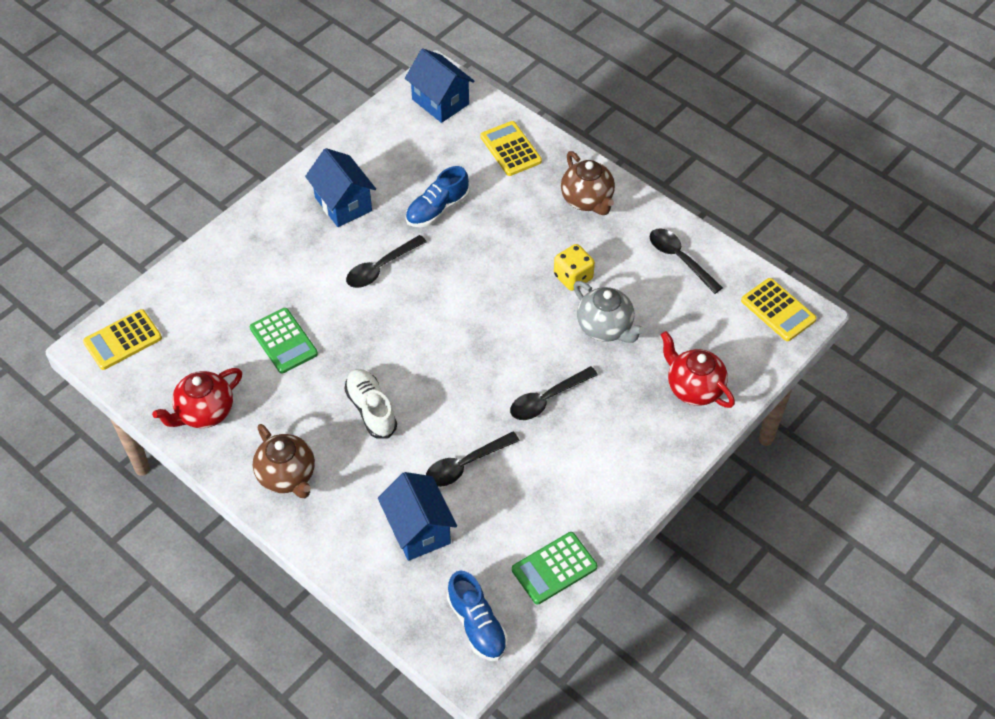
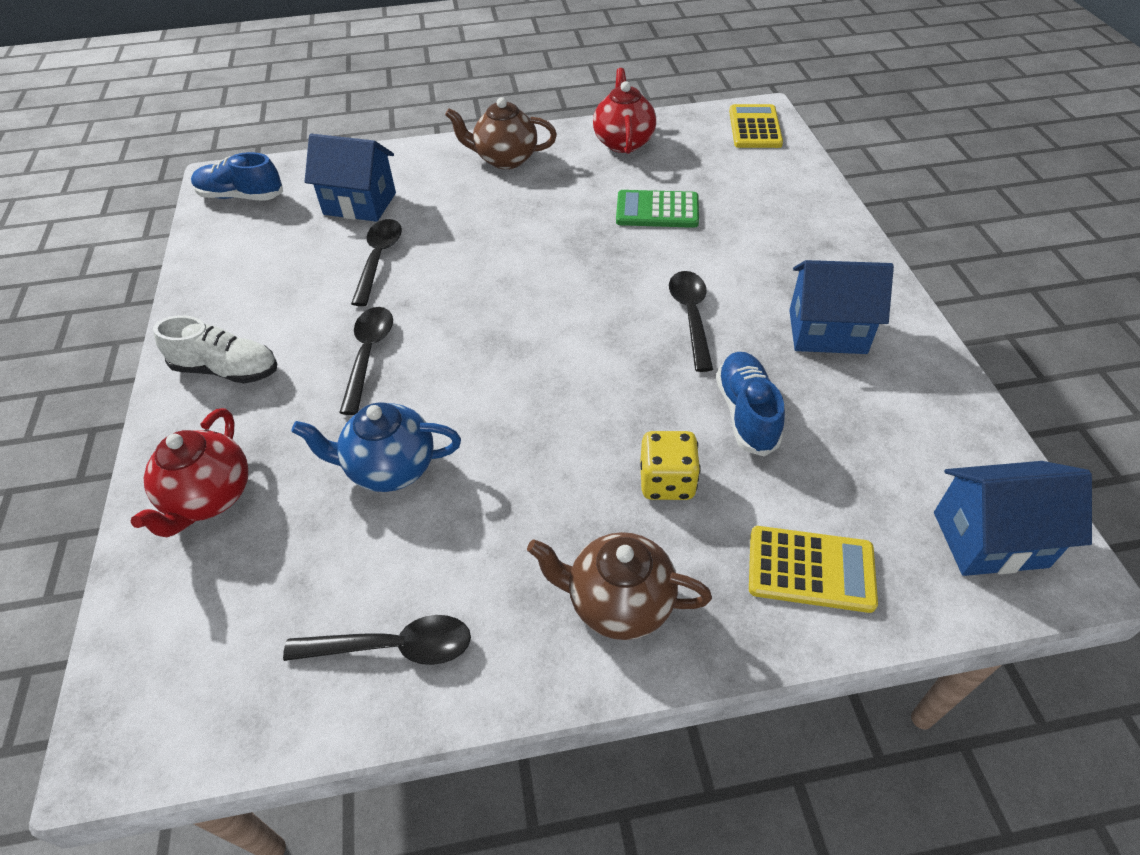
camera: 130 degrees right, 5 degrees down
(371, 409) = (513, 230): white shoe -> white shoe (227, 370)
(554, 568) = (212, 260): green calculator -> none
(573, 277) = (498, 487): yellow dice -> yellow dice (667, 482)
(605, 328) = (389, 468): grey teapot -> blue teapot
(693, 388) = (209, 498): red teapot -> red teapot turned 105 degrees clockwise
(778, 310) = (166, 713): yellow calculator -> none

